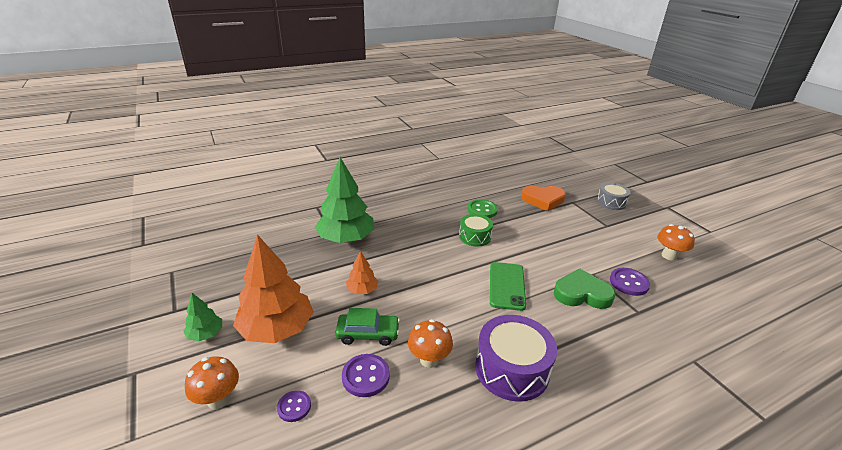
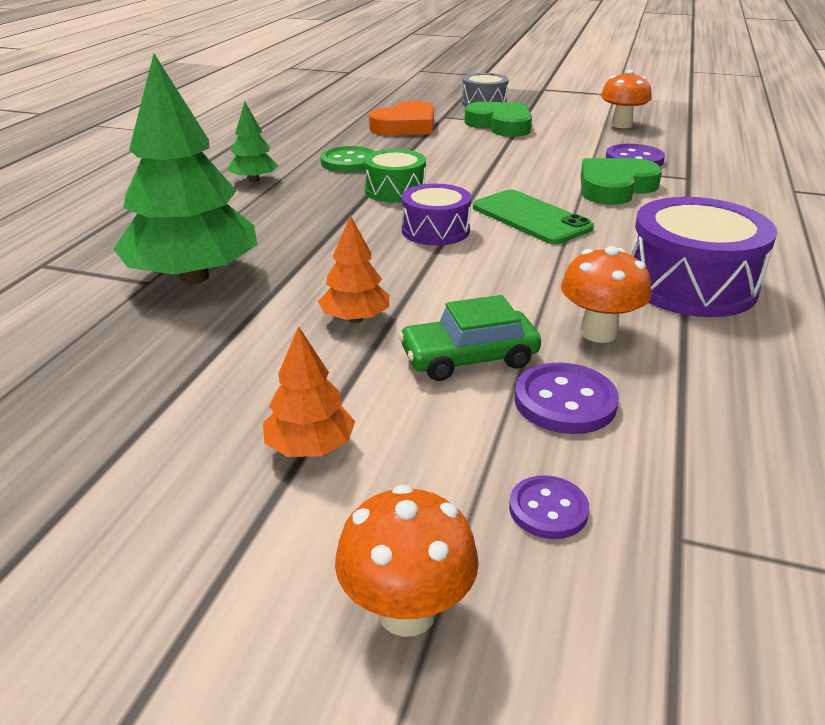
camera: 45 degrees left, 0 degrees up
(206, 334) = (168, 555): green tree -> green tree (254, 180)
(277, 329) = (310, 447): orange tree -> orange tree, size x0.48
(368, 334) = (469, 358): green car -> green car turned 150 degrees counterclockwise
(455, 267) = (435, 230): none -> purple drum
(593, 222) = (500, 125): none -> green heart

